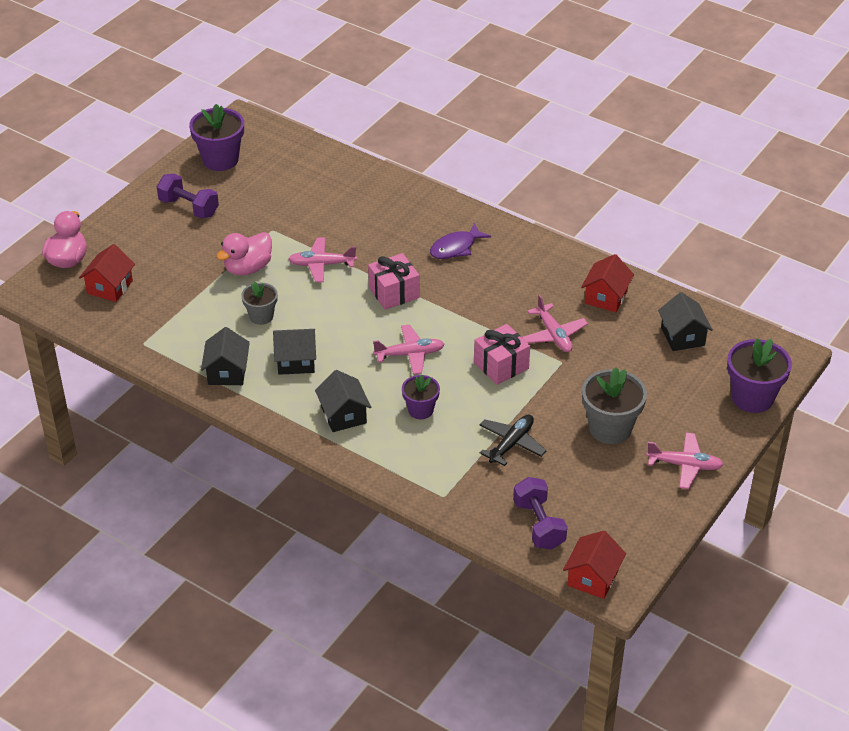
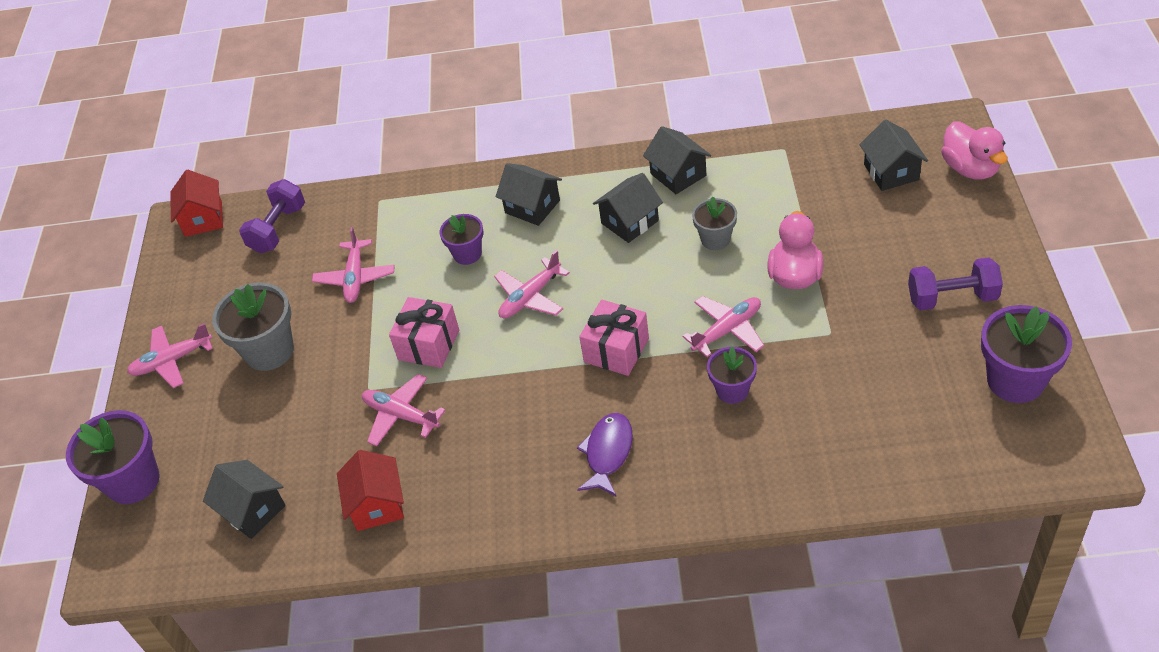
camera: 150 degrees right, 5 degrees up
(110, 287) = (891, 172): red house -> black house
(357, 236) = (732, 390): none -> purple flower pot
(511, 444) = (355, 278): black plane -> pink plane
(539, 525) = (278, 229): purple dumbbell -> purple dumbbell turned 75 degrees clockwise

